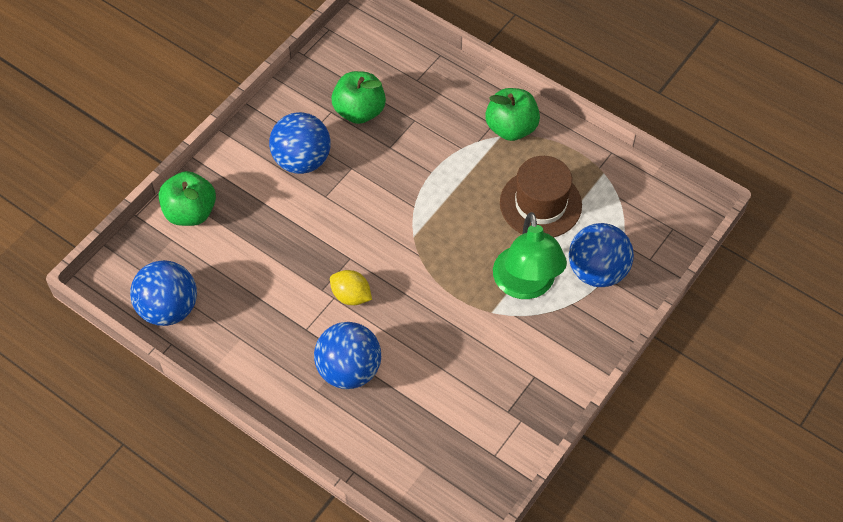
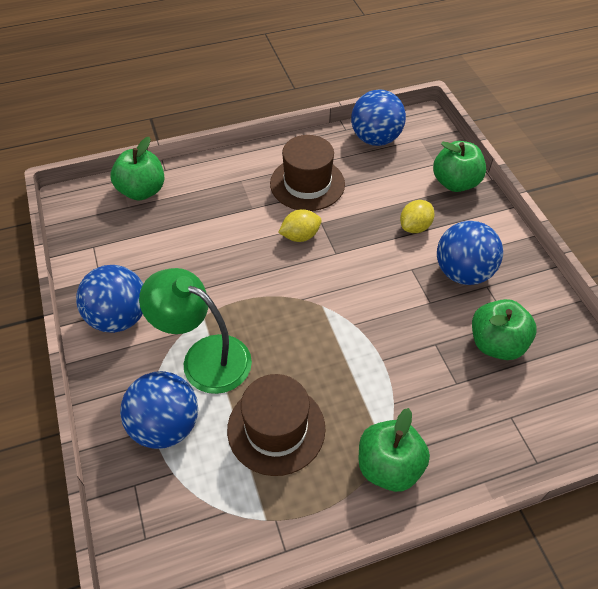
camera: 125 degrees right, 5 degrees down
(273, 216) = (415, 227): none -> yellow lemon
(279, 330) = (307, 184): none -> brown hat
(349, 370) = (239, 204): blue ball -> blue ball (119, 317)
(397, 469) = (142, 191): none -> green apple

